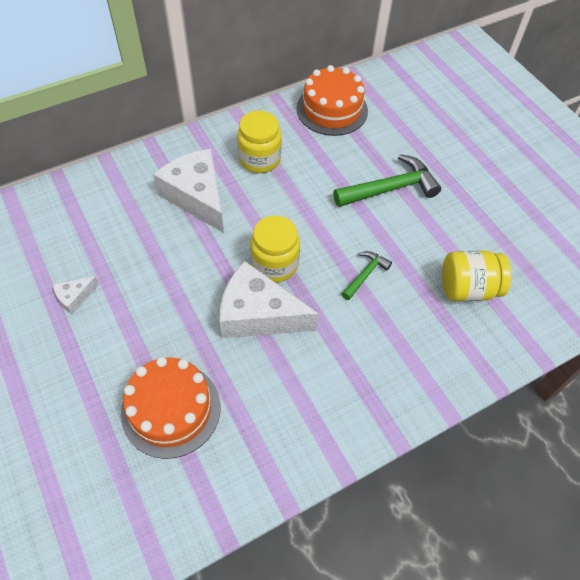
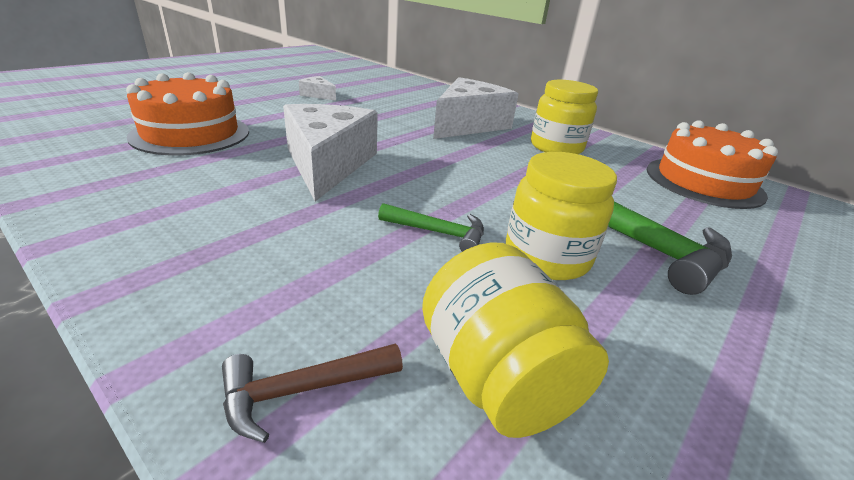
camera: 70 degrees right, 25 degrees down
(275, 264) = (410, 167): yellow jar -> yellow jar (546, 257)
(464, 353) = (302, 390): none -> brown hammer

